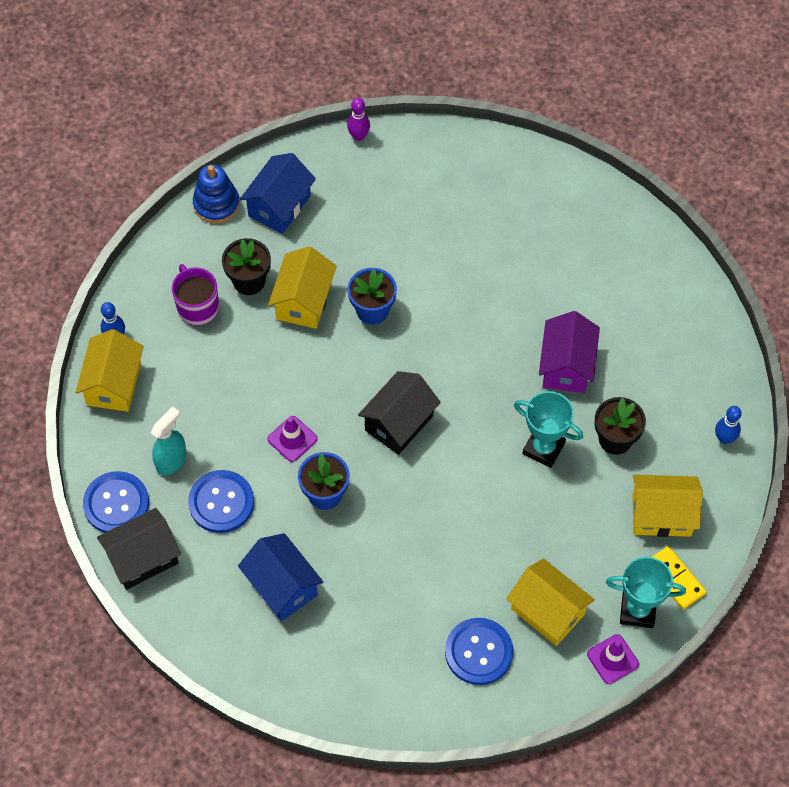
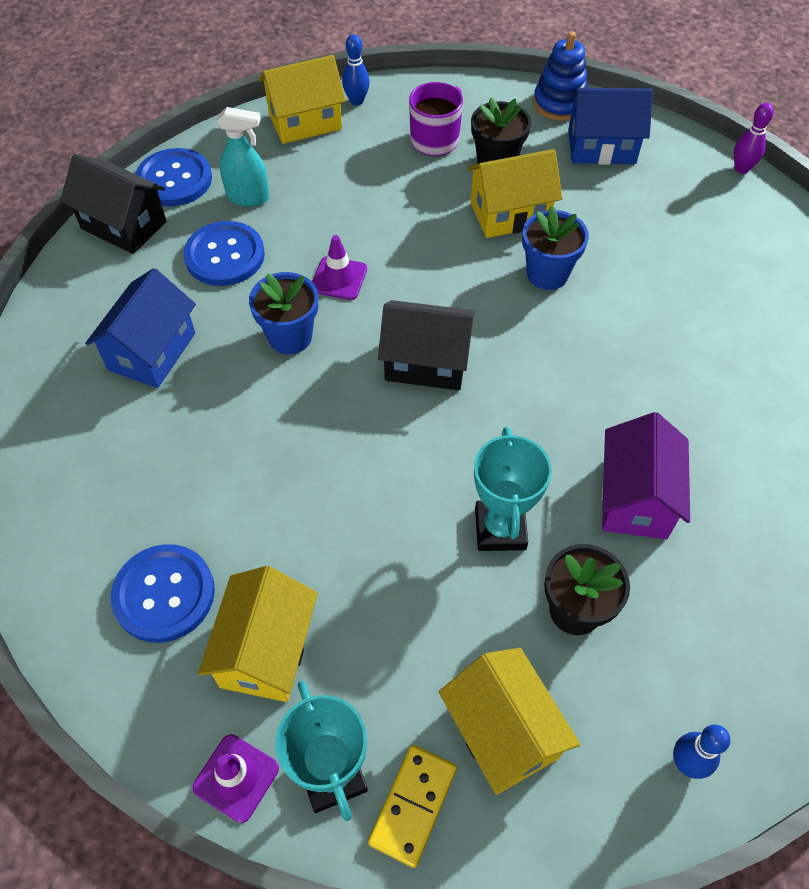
camera: 60 degrees right, 5 degrees down
(566, 366) = (635, 498): purple house -> purple house turned 60 degrees counterclockwise

